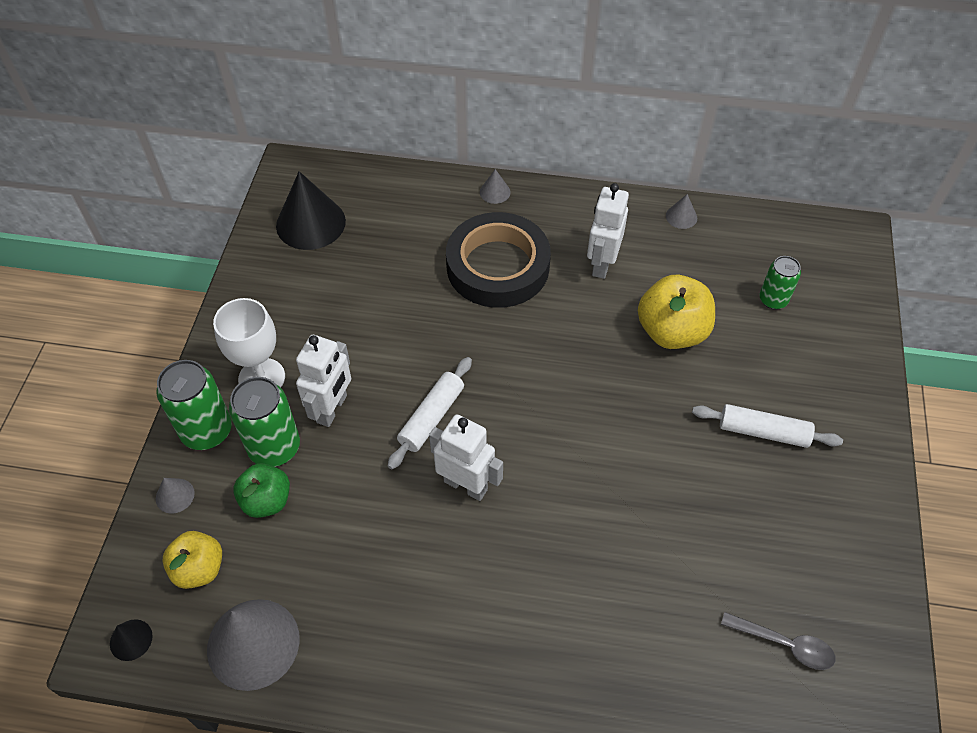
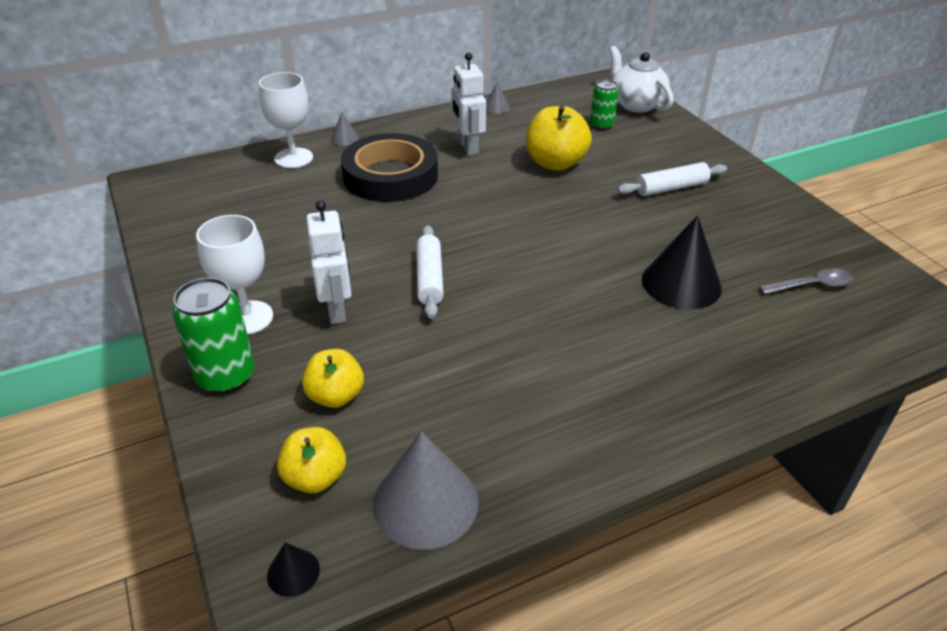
camera: 35 degrees left, 15 degrees down
(175, 495) = (236, 437): grey cone -> none
(266, 501) = (336, 396): green apple -> yellow apple
(274, 447) = (307, 357): green can -> none
(310, 223) = (199, 207): black cone -> black cone (681, 283)
(430, 197) = (293, 158): none -> white goblet
(466, 485) = (501, 305): white robot -> none
(844, 286) = (636, 104): none -> white teapot

